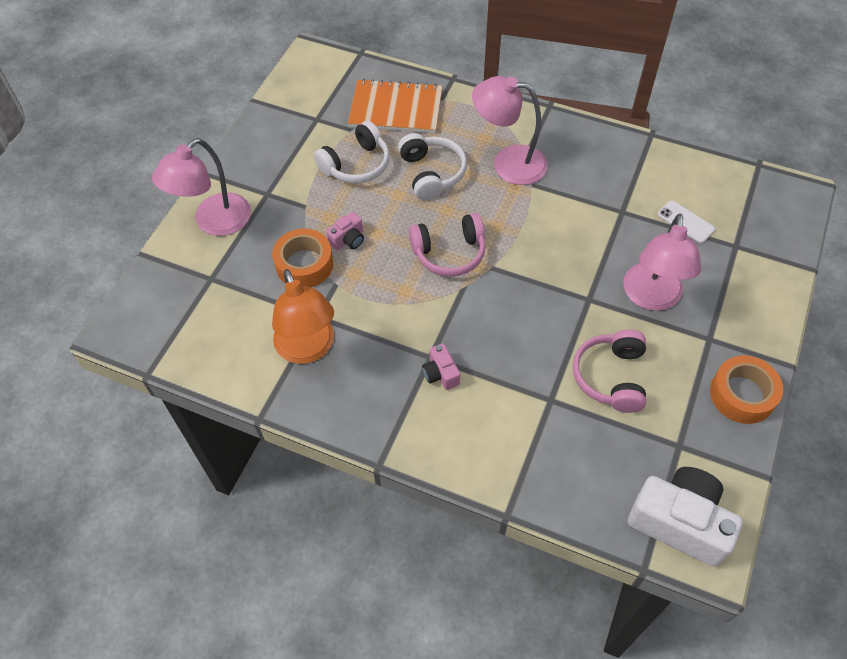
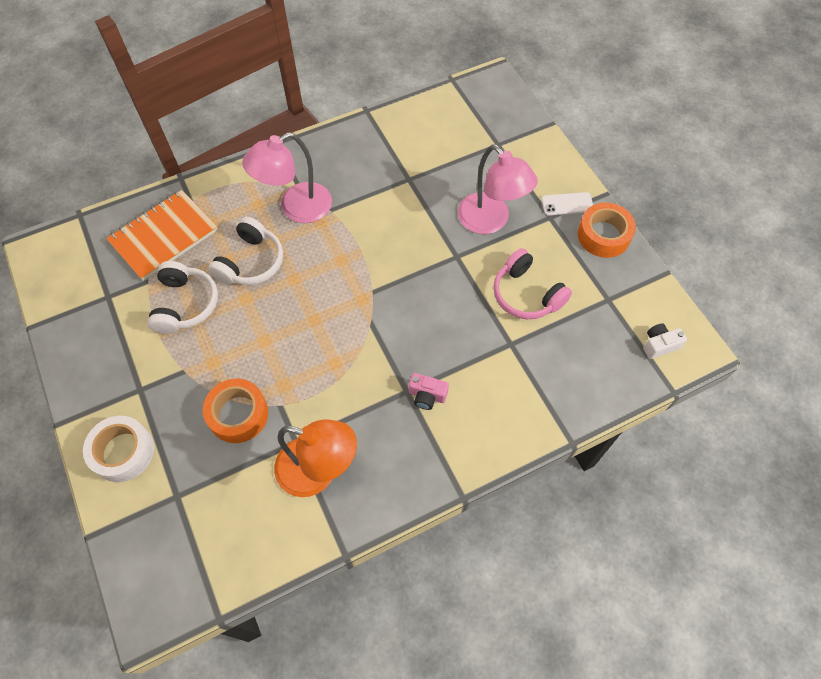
camera: 50 degrees left, 5 degrees up
(214, 222) = (123, 452): pink lamp -> white tape
(348, 239) = (248, 365): pink camera -> none
(431, 173) = (251, 262): white headphones -> white headphones turned 90 degrees clockwise
(449, 253) = (332, 308): pink headphones -> none
(679, 522) = (659, 345): white camera -> white camera, size x0.47
(685, 222) = (453, 153): white phone -> white phone (567, 204)

